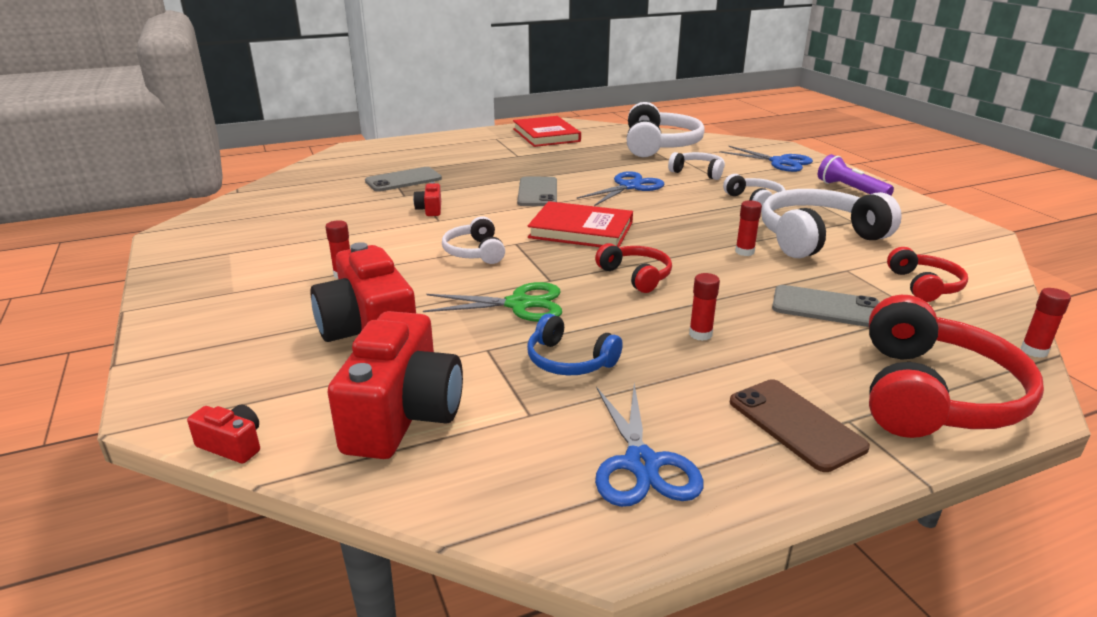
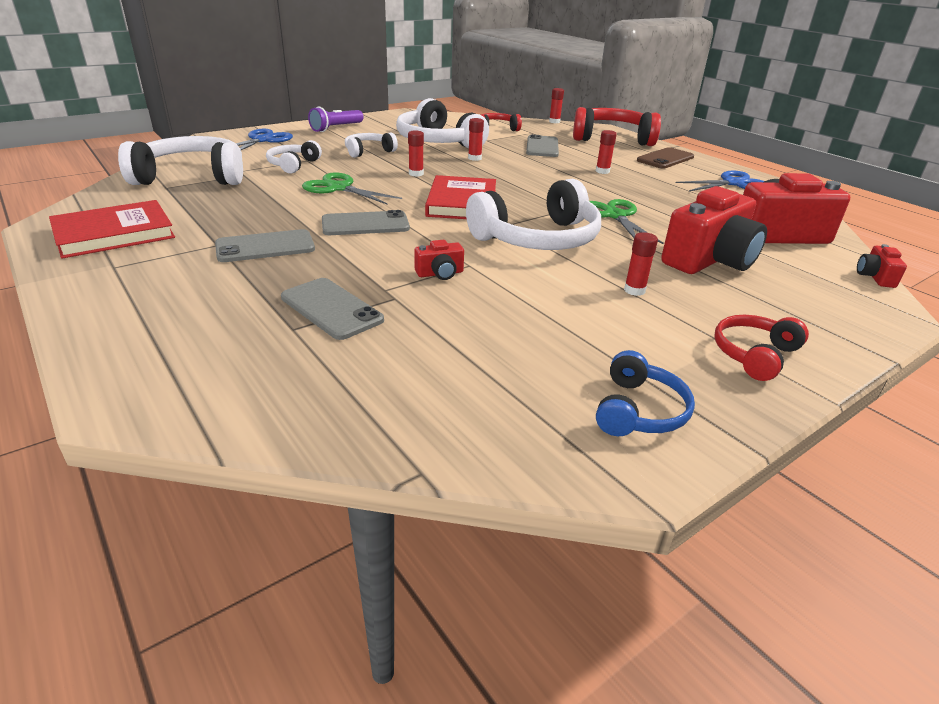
camera: 105 degrees left, 5 degrees up
(475, 252) = (538, 239): white headphones -> white headphones, size x1.88
(507, 166) = (265, 247): none -> grey phone
(569, 361) = (668, 199): blue headphones -> blue headphones (638, 410)
(629, 186) = (339, 188): blue scissors -> green scissors
(636, 276) = (538, 185): red headphones -> red headphones (754, 355)
(675, 217) = (416, 174): none -> red glue stick

